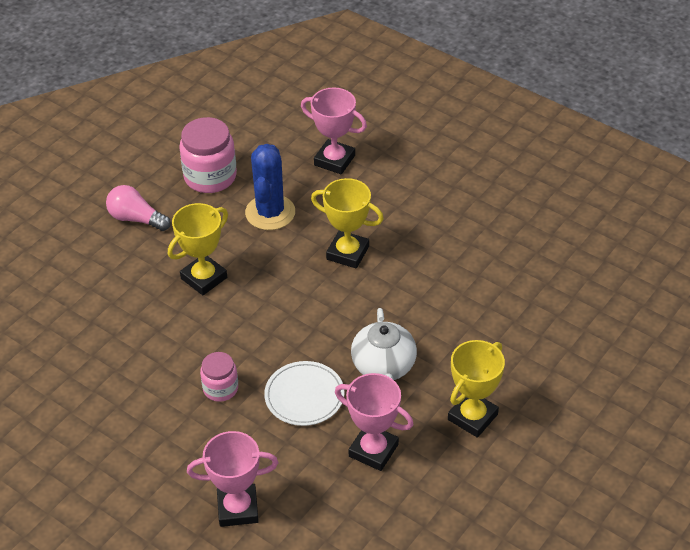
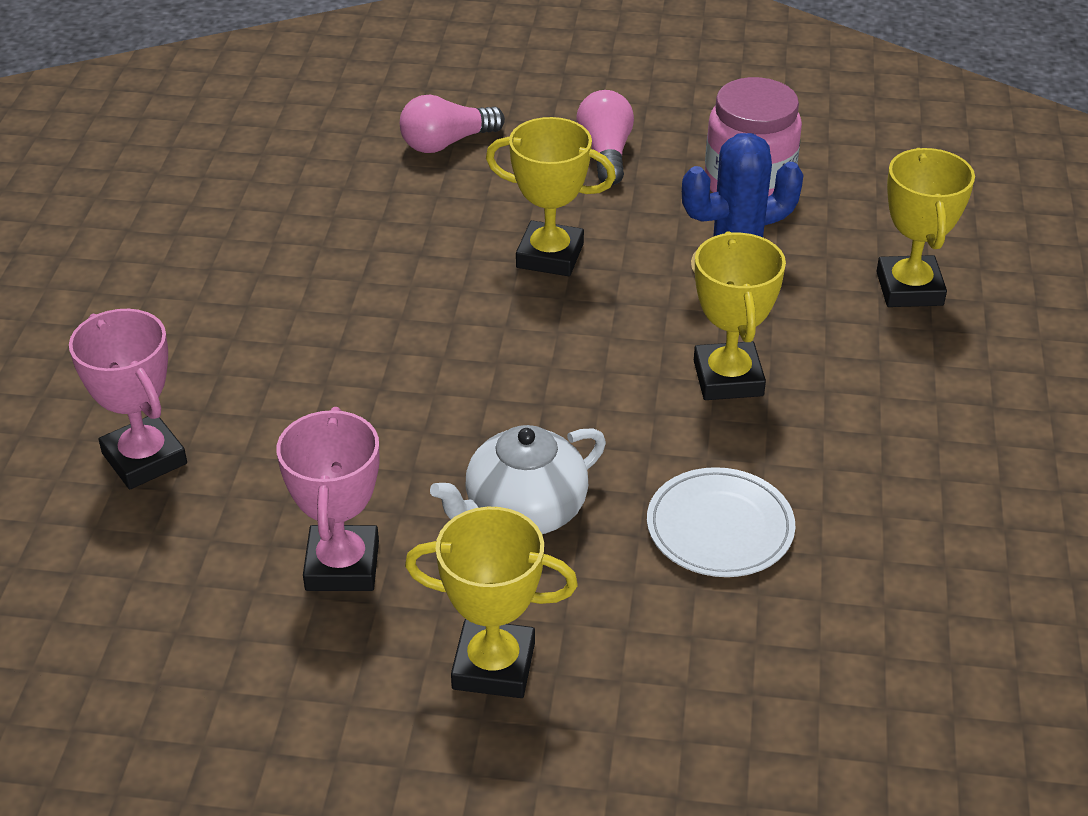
camera: 60 degrees right, 5 degrees down
(67, 280) = (446, 143): none -> pink light bulb
(220, 388) = (355, 353): pink jar -> none
(304, 396) = (400, 444): white plate -> white plate (720, 527)
(334, 160) = (909, 289): pink trophy -> yellow trophy

